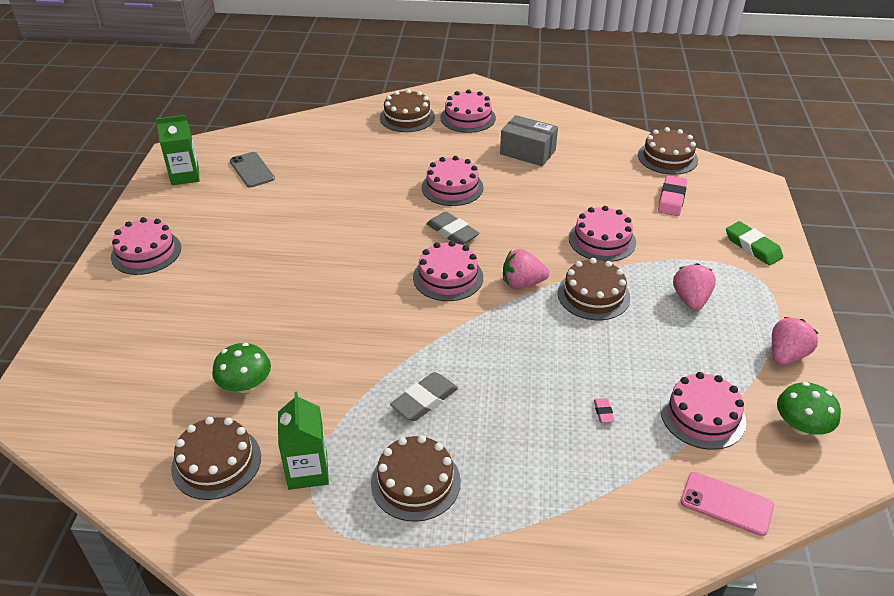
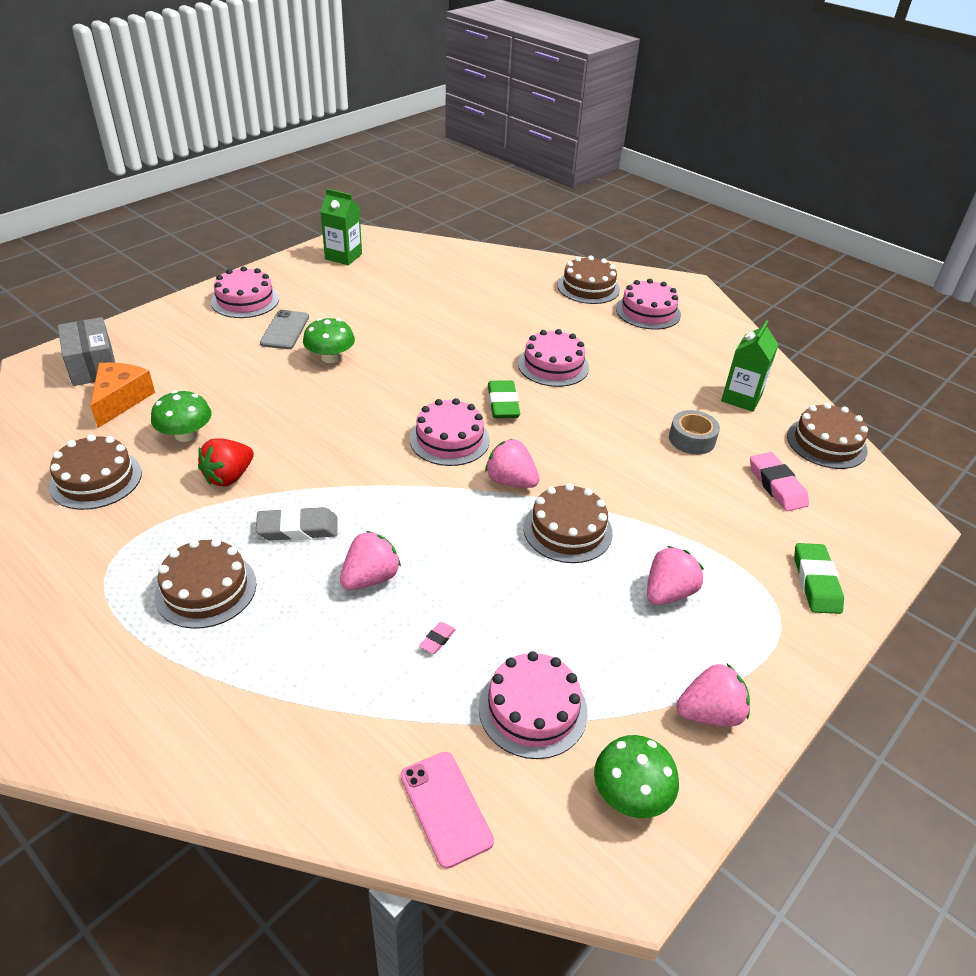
camera: 35 degrees right, 0 degrees up
(148, 390) = (121, 400): none -> orange cheese
(252, 170) = (399, 274): grey phone -> grey phone (285, 330)
(283, 263) = (330, 358): none -> green mushroom
(308, 471) = (144, 526): green carton -> green carton (741, 398)
(324, 395) = (229, 477): none -> red strawberry
(452, 232) = (503, 404): grey eraser -> green eraser
(515, 401) = (370, 578): none -> pink strawberry
(527, 152) = (670, 368): grey box -> grey box (92, 366)
(594, 195) = (692, 439): none -> grey tape
(602, 240) = (644, 485): pink cake -> none
(672, 199) = (777, 485): pink eraser -> pink eraser turned 75 degrees counterclockwise

